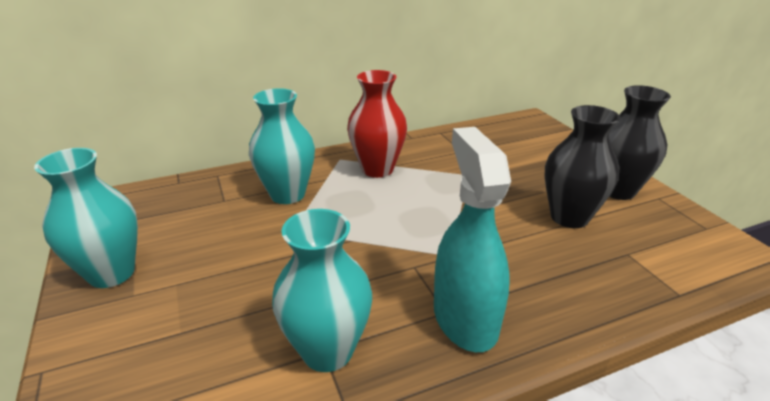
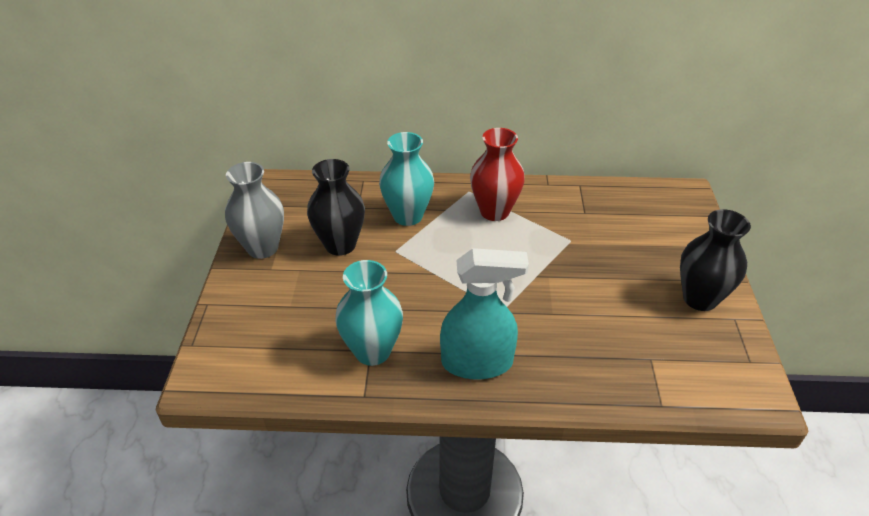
camera: 25 degrees right, 10 degrees up
(111, 273) = (262, 248): turquoise vase -> grey vase
(465, 318) = (477, 362): turquoise spray bottle -> turquoise spray bottle turned 75 degrees clockwise
(569, 217) = (628, 310): black vase -> black vase (340, 245)

